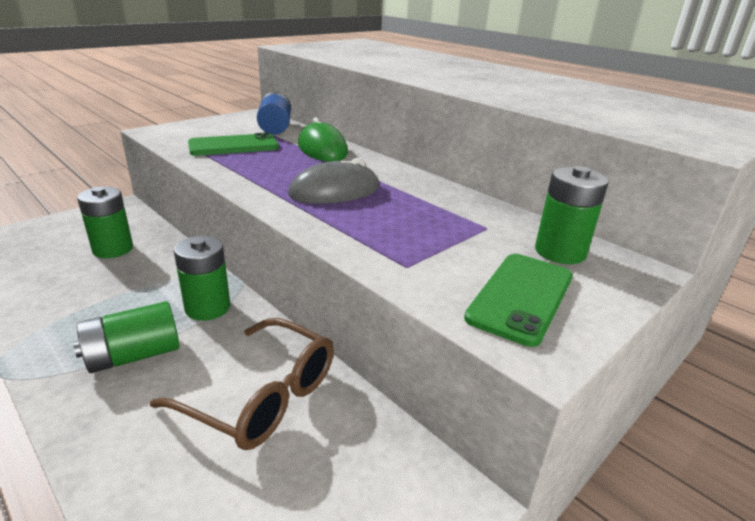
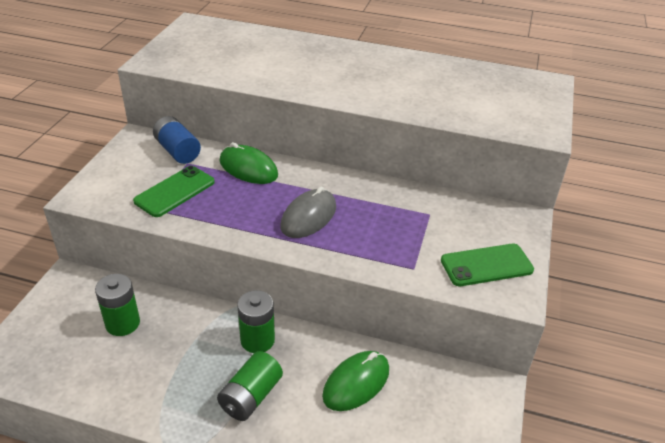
camera: 30 degrees left, 10 degrees up
(262, 396) = (356, 383): brown glasses -> green mouse
(521, 297) = (486, 265): green phone -> green phone turned 75 degrees clockwise
(560, 252) = (481, 219): green battery -> none

